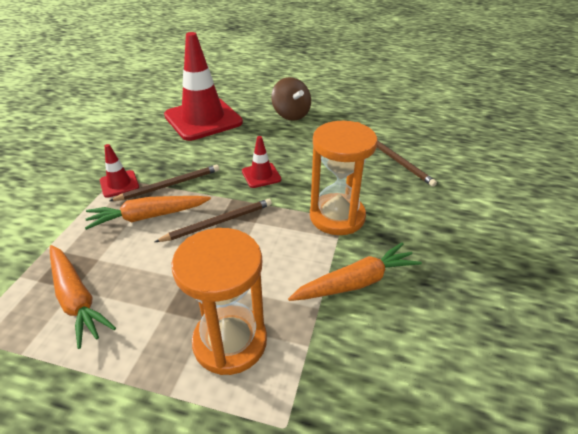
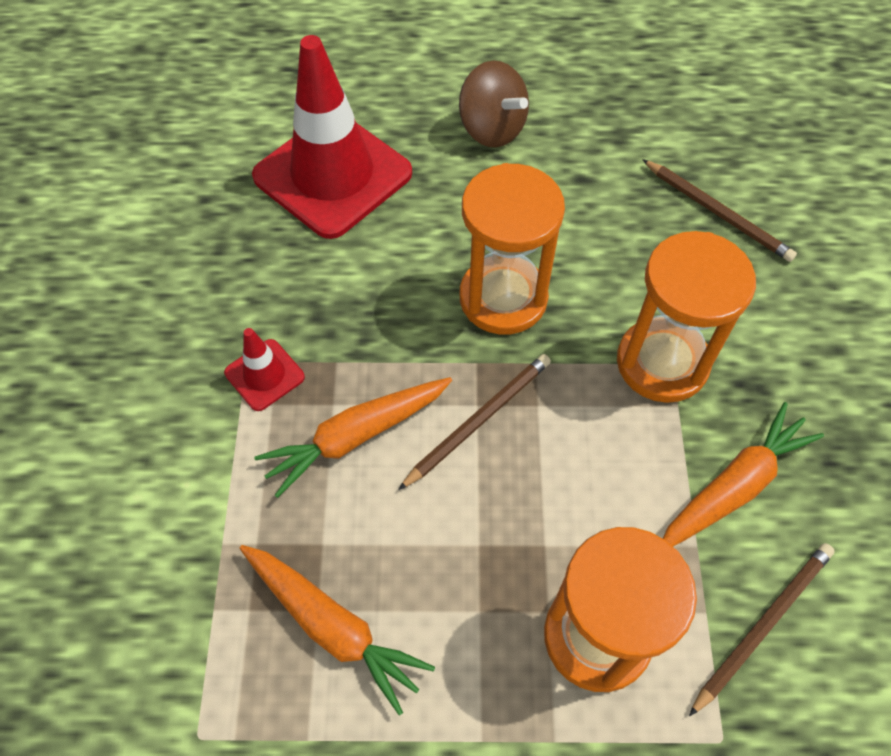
camera: 15 degrees left, 20 degrees up
(169, 185) = (355, 357): brown pencil -> brown pencil (763, 625)
(261, 175) = (503, 298): red traffic cone -> orange hourglass

